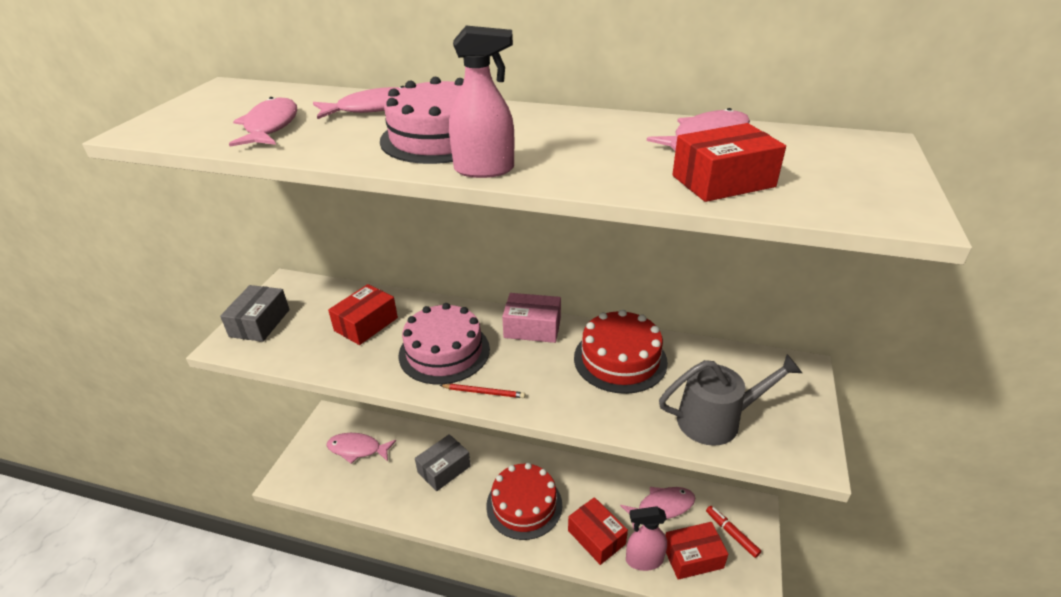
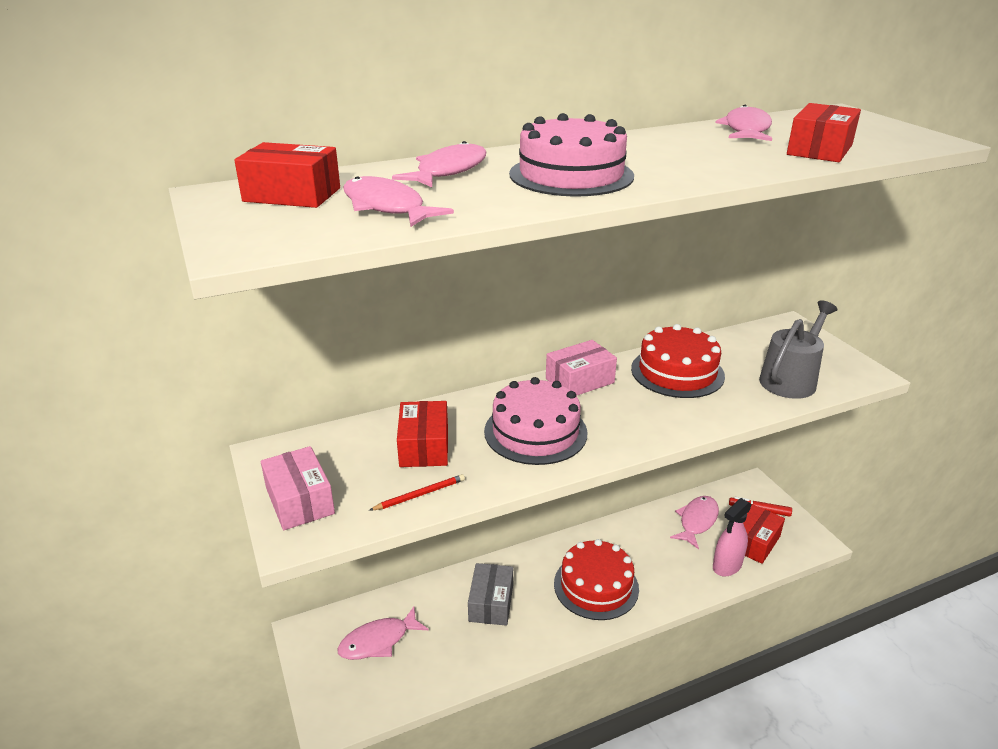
camera: 40 degrees left, 5 degrees down
(260, 323) = (300, 501): grey box -> pink box
(484, 170) = (665, 184): pink spray bottle -> none
(484, 392) = (616, 443): red pencil -> red pencil (420, 494)
(596, 537) = (677, 572): red box -> red box (292, 195)

